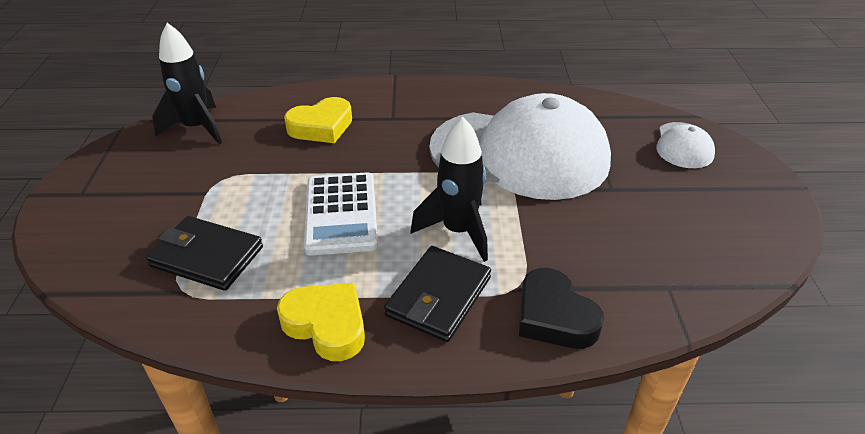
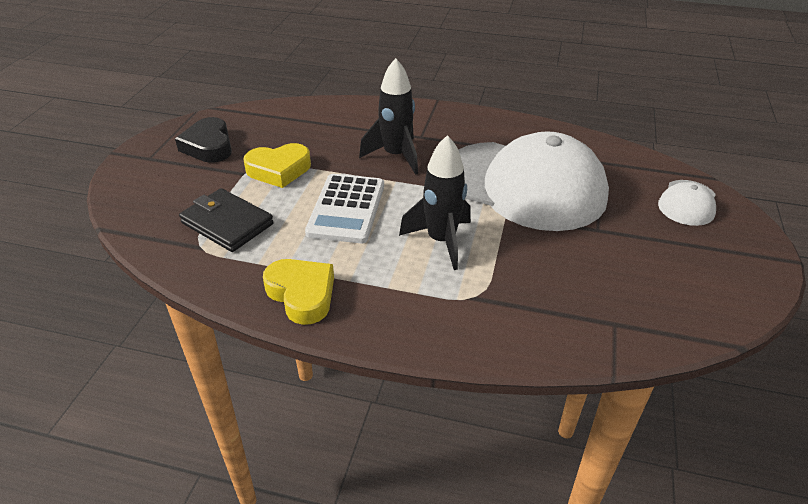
camera: 15 degrees right, 0 degrees up
(197, 128) = (254, 120): black rocket -> black rocket (396, 156)
(321, 127) = (357, 135): yellow heart -> yellow heart (279, 170)
(438, 297) = (403, 291): black wallet -> none
(554, 316) = (497, 327): black heart -> black heart (208, 146)

